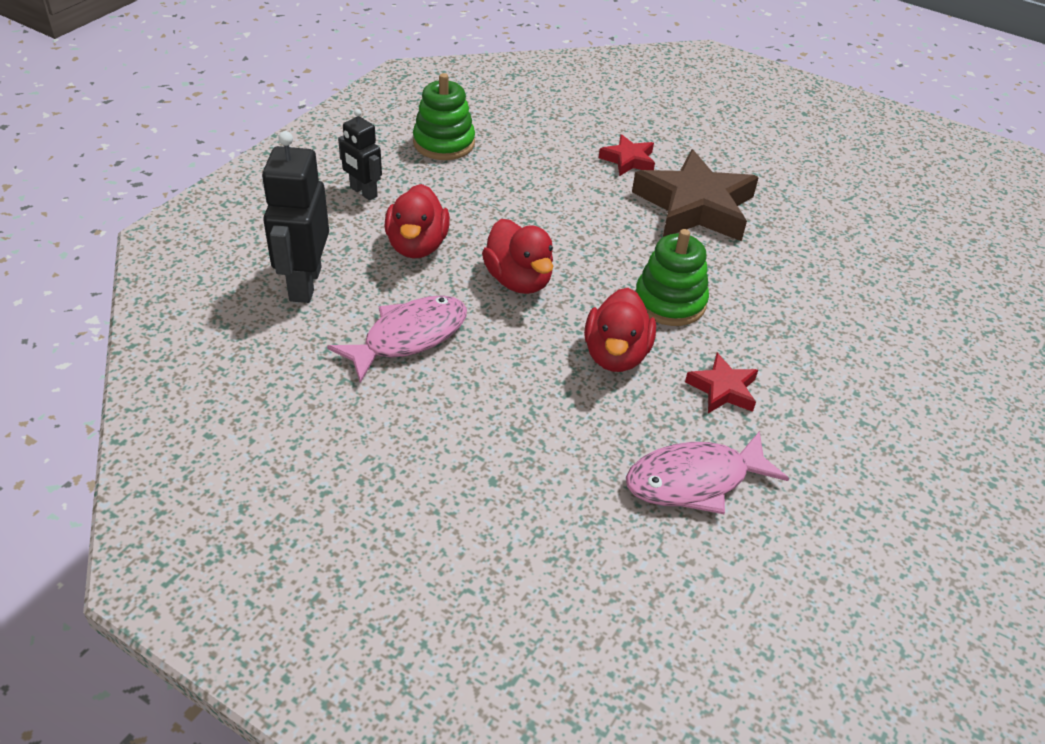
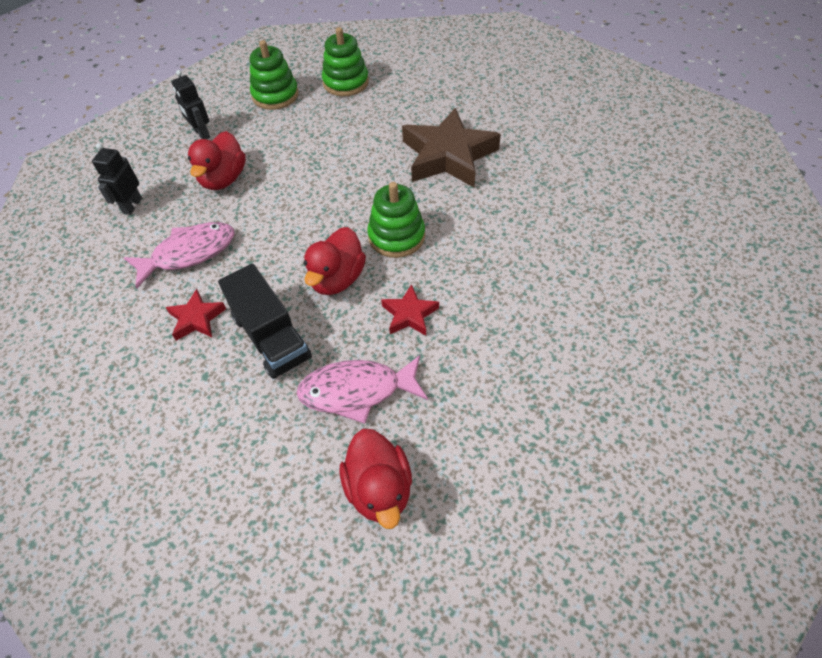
camera: 15 degrees right, 10 degrees up
(305, 284) = (132, 205): black robot -> black robot, size x0.59
(518, 280) = (287, 211): red duck -> red duck (379, 489)
(530, 125) = (346, 83): none -> green stacking toy
(560, 428) = (271, 337): none -> black truck
(628, 160) = (410, 114): red star -> red star (197, 319)

